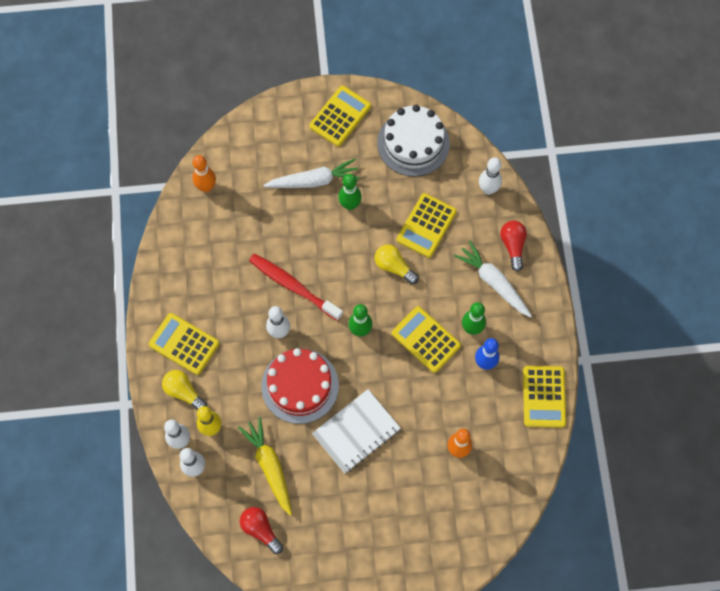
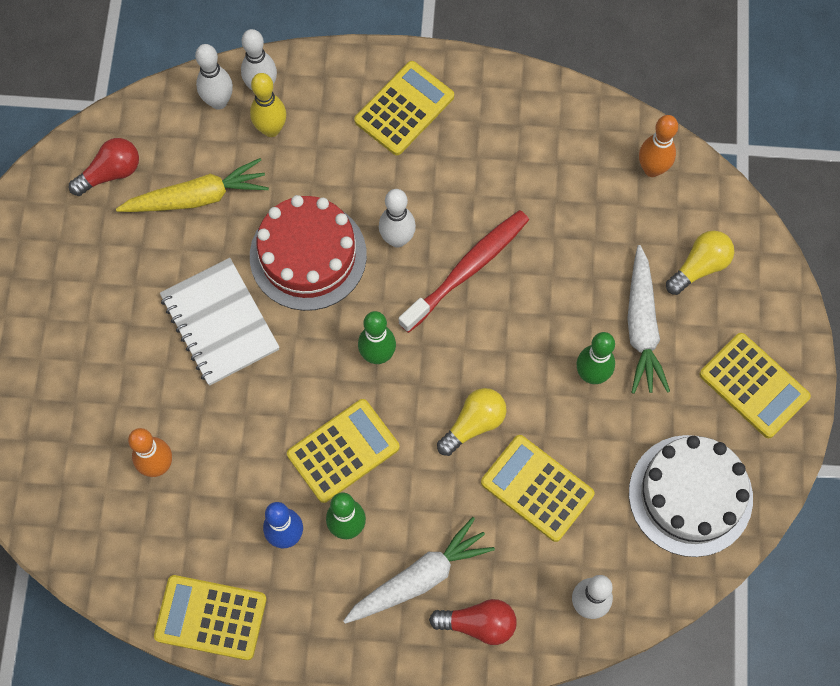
camera: 100 degrees right, 0 degrees up
(184, 392) = (332, 100): yellow light bulb -> yellow light bulb (699, 267)

